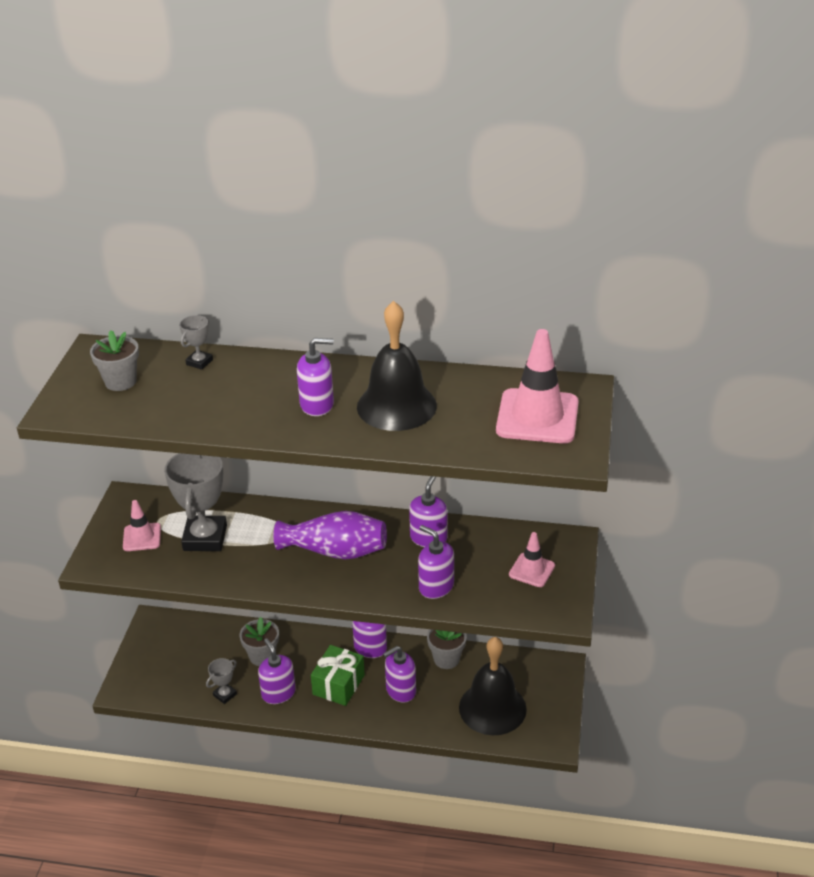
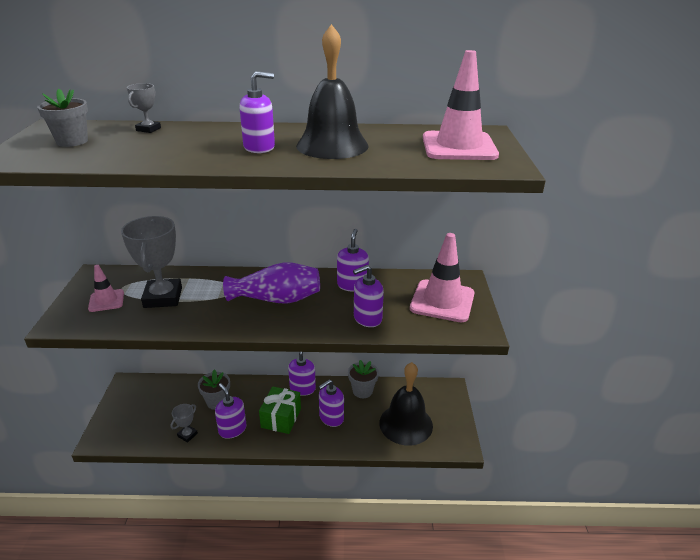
camera: 10 degrees left, 5 degrees down
(436, 586) = (367, 318): purple soap dispenser -> purple soap dispenser turned 60 degrees counterclockwise
(532, 570) = (442, 301): pink traffic cone -> pink traffic cone, size x1.84

